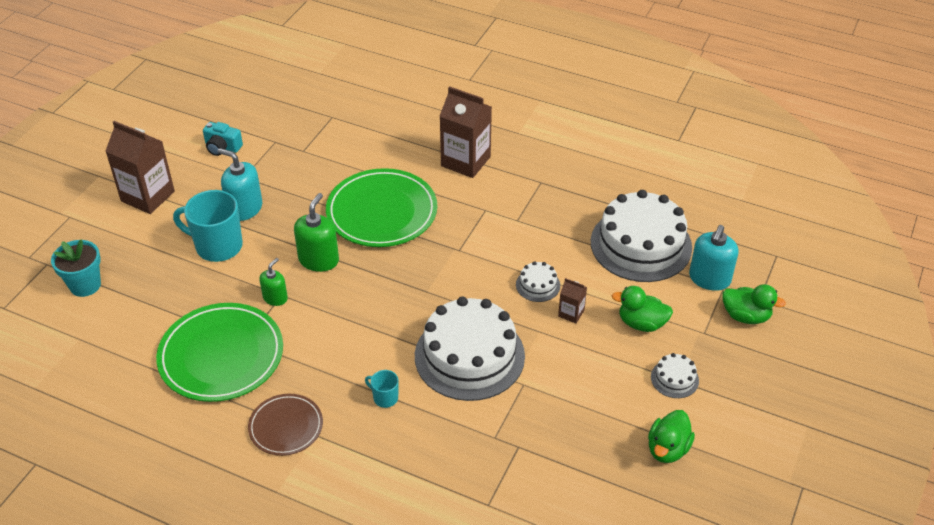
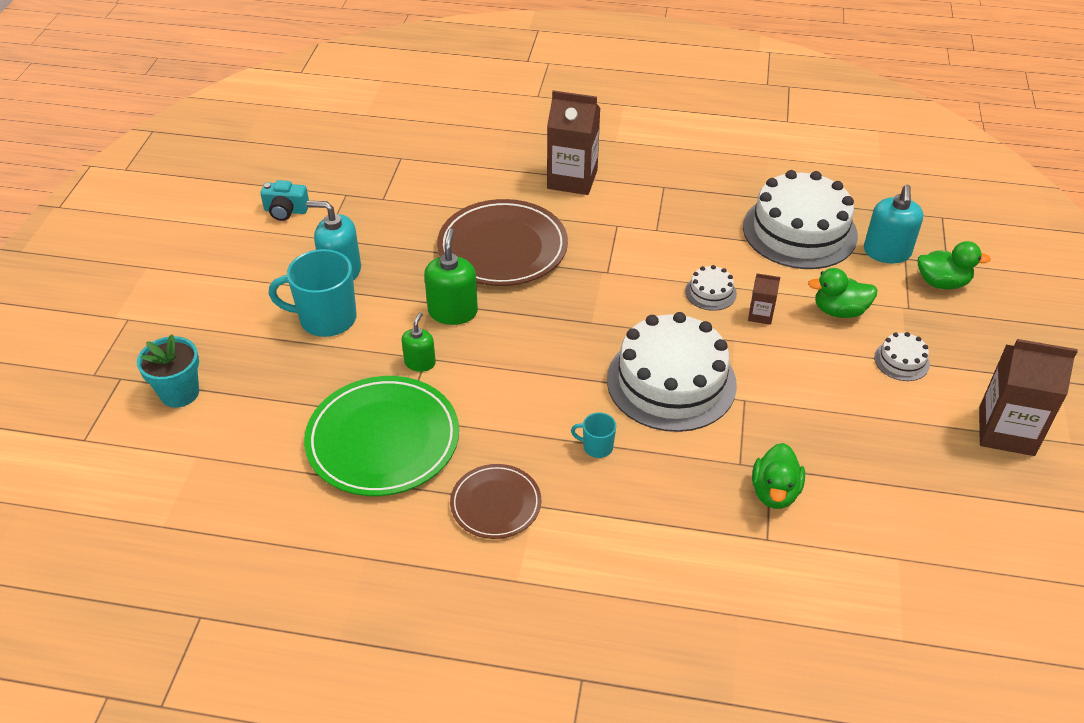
camera: 15 degrees left, 0 degrees up
(148, 196) = (217, 279): brown carton -> brown carton (1006, 431)
(382, 212) = (502, 248): green plate -> brown plate
(667, 449) = (930, 435): green duck -> green duck (774, 492)

